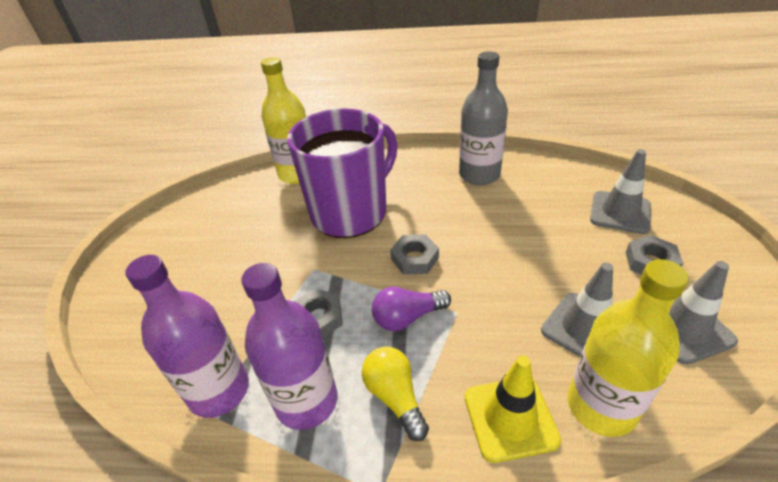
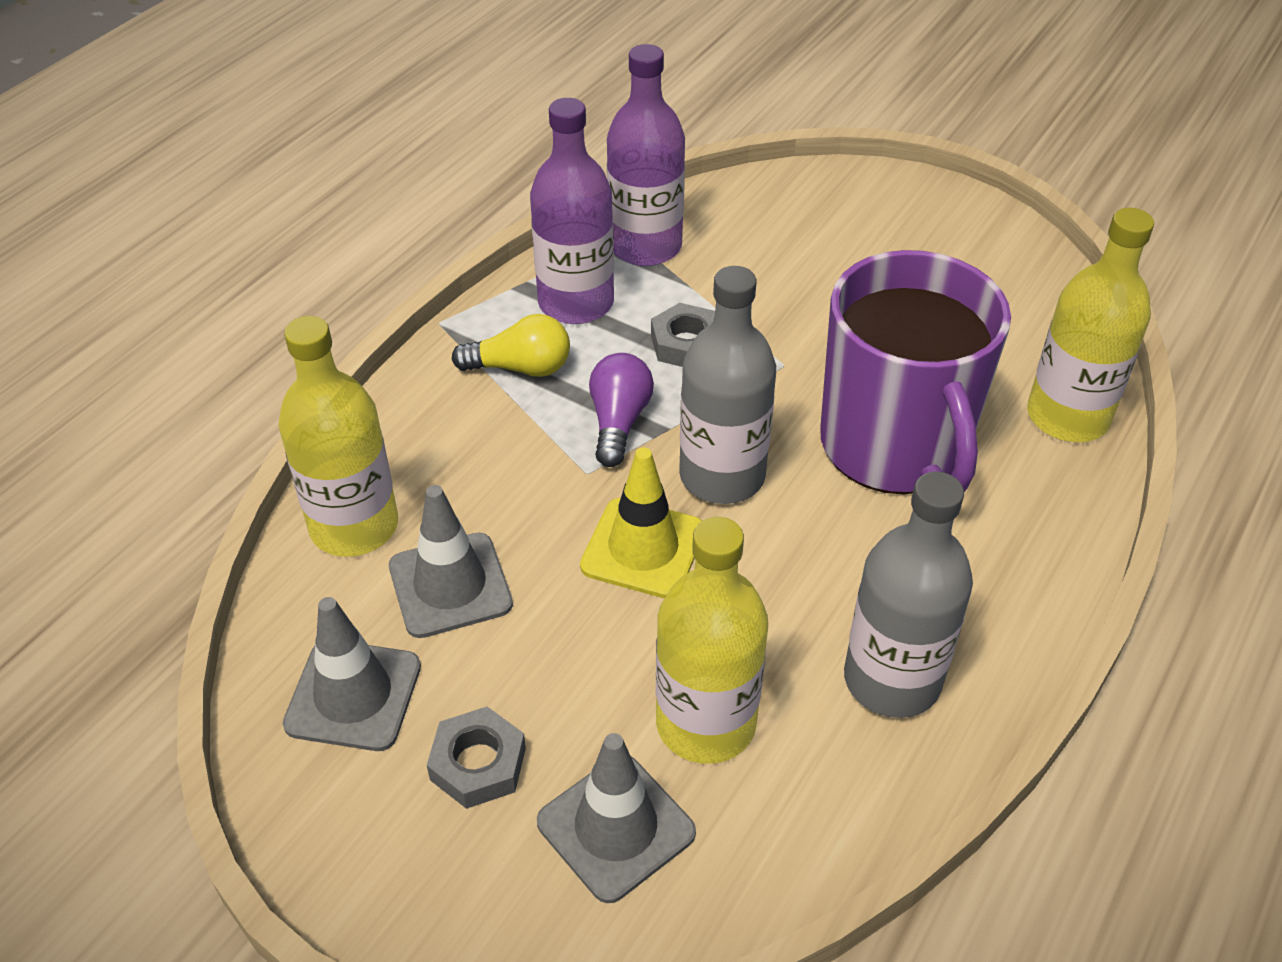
camera: 115 degrees right, 5 degrees up
(415, 259) = (722, 476): grey nut -> grey bottle
(510, 418) = (415, 444): yellow traffic cone -> yellow traffic cone (643, 548)
(551, 209) = (705, 723): none -> yellow bottle

